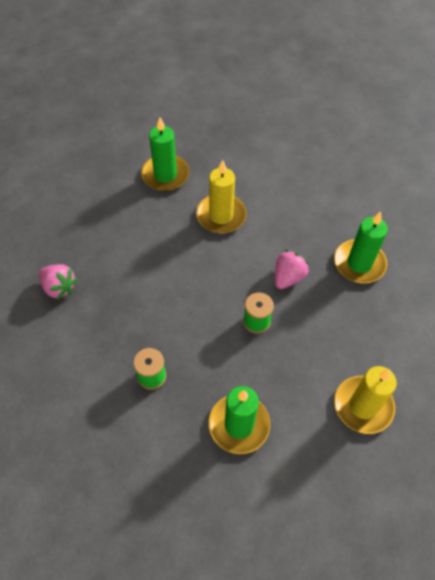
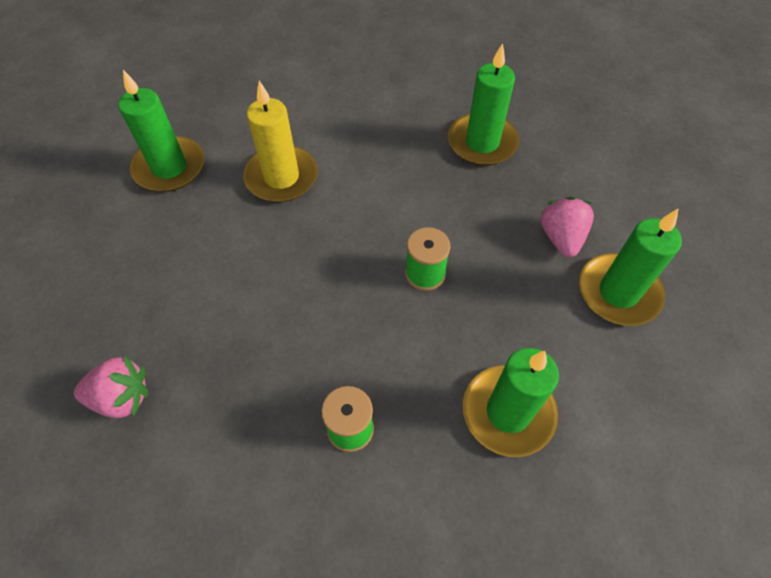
camera: 35 degrees left, 0 degrees up
(288, 277) = (419, 202): pink strawberry -> pink strawberry (561, 238)
(363, 406) = (618, 292): yellow candle -> green candle

